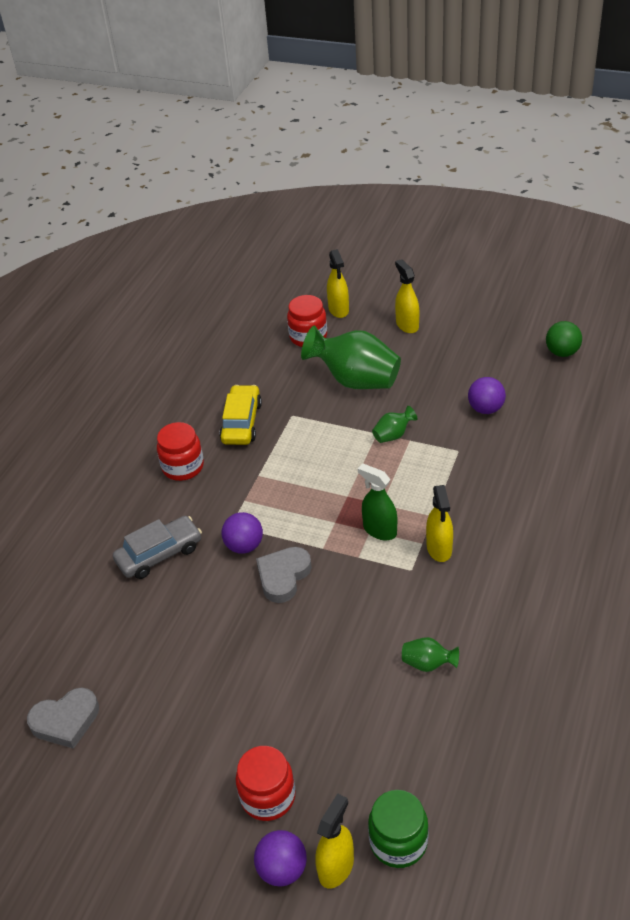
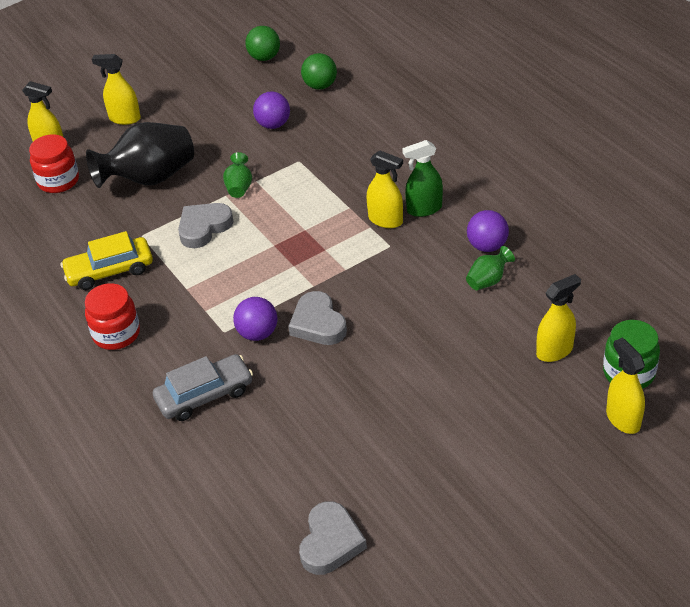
camera: 55 degrees left, 0 degrees up
(159, 554) = (205, 395): grey car -> grey car turned 60 degrees clockwise
(241, 422) = (109, 271): yellow car -> yellow car turned 60 degrees counterclockwise
(268, 796) = (528, 432): red jar -> none
(282, 869) = (600, 452): purple ball -> purple ball (487, 246)
(330, 443) = (204, 227): none -> grey heart
(355, 380) = (150, 178): green vase -> black vase
(379, 530) = (331, 244): green spray bottle -> green spray bottle (424, 209)
(381, 764) = (554, 351): none -> yellow spray bottle
(564, 406) = (320, 86): none -> green ball

